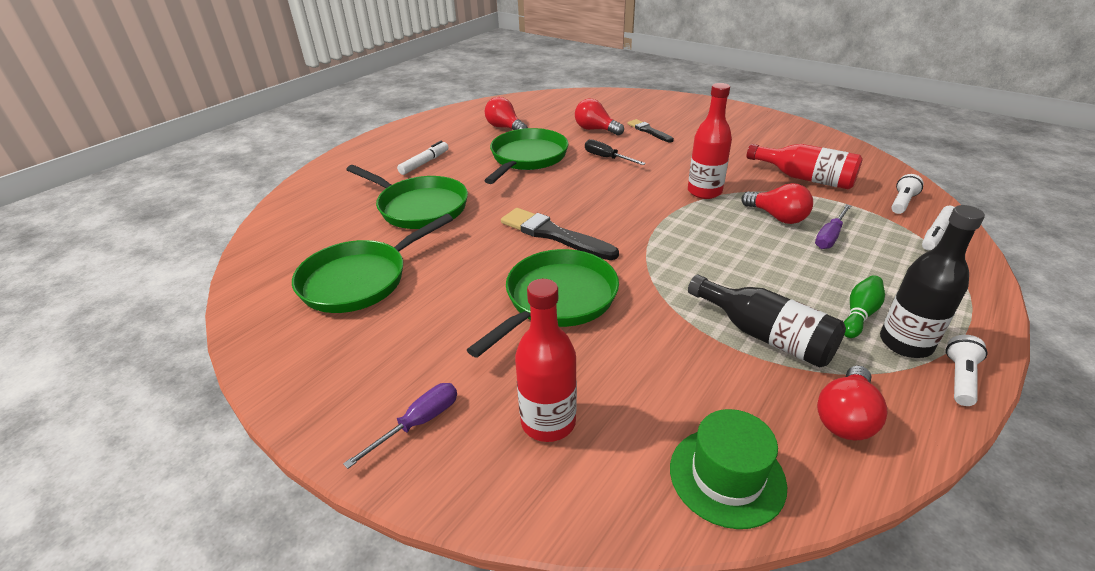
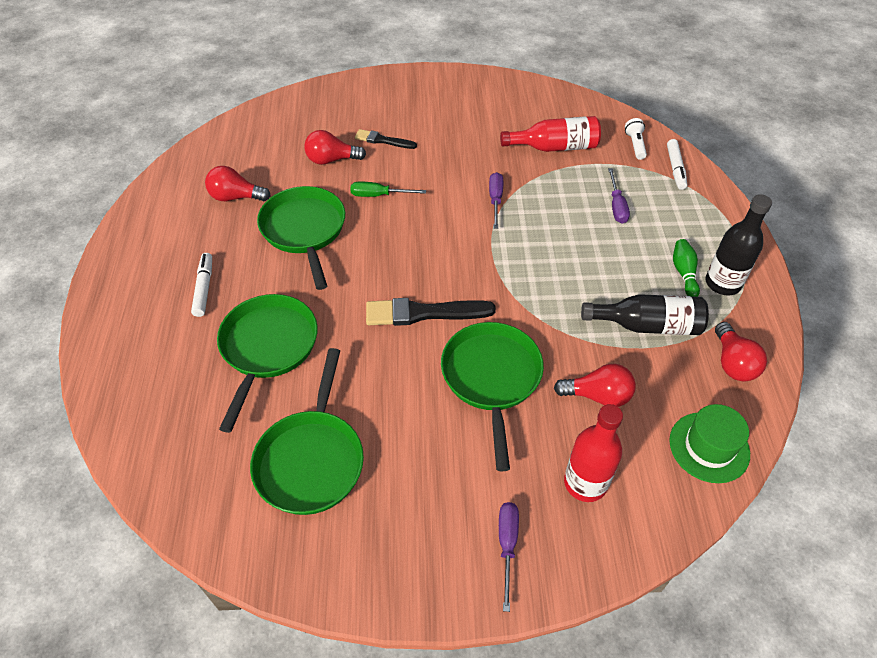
camera: 40 degrees left, 15 degrees up
(419, 207) = (267, 348): green pan -> green pan turned 75 degrees counterclockwise
(606, 158) = (379, 195): black screwdriver -> green screwdriver
(704, 192) = (495, 200): red bottle -> purple screwdriver
(777, 217) = (569, 203): red light bulb -> red light bulb (598, 395)
(959, 378) = (764, 295): white flashlight -> none

